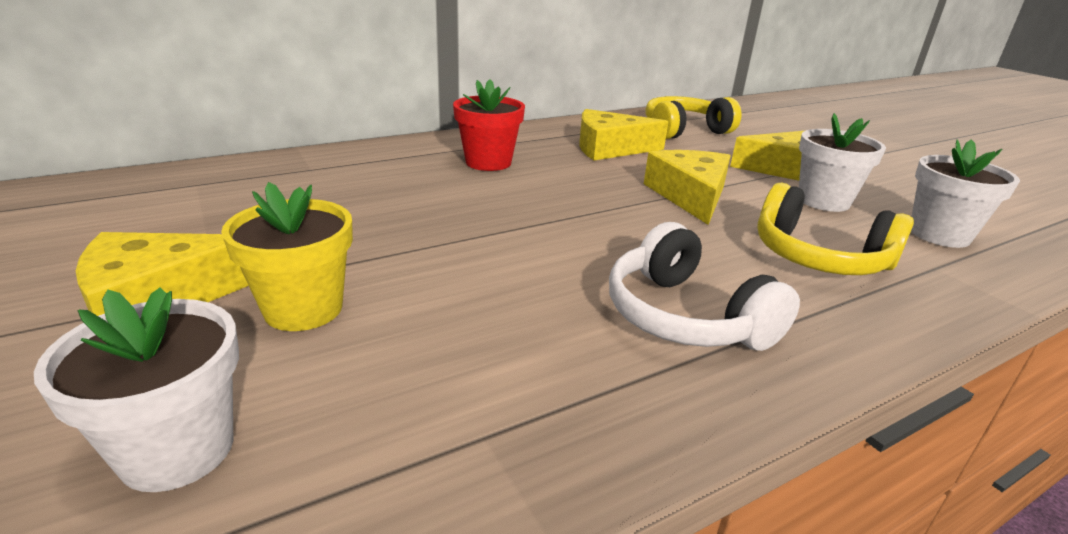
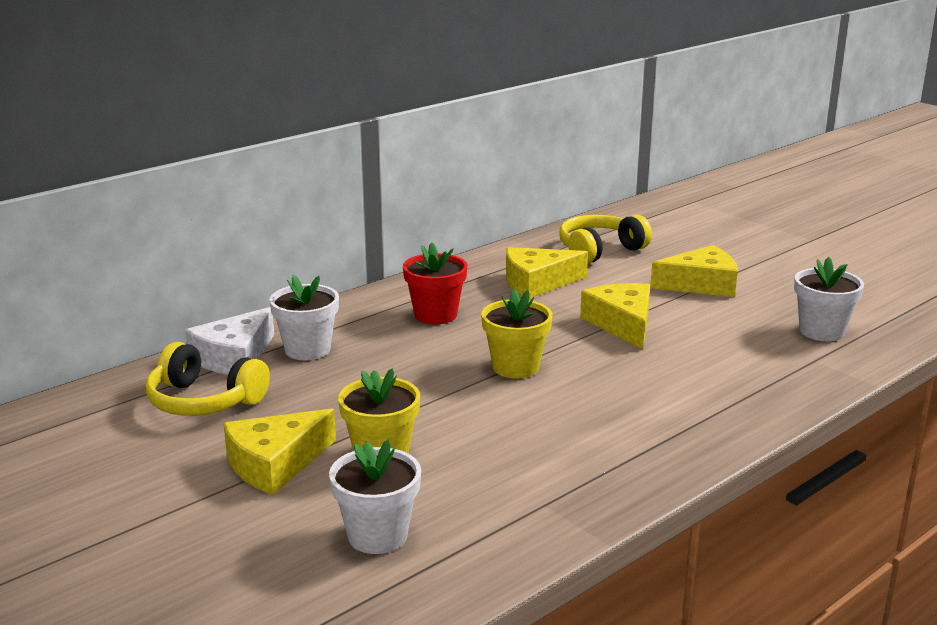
camera: 10 degrees left, 5 degrees down
(249, 173) = (234, 357): none -> white cheese
(546, 224) = (515, 367): none -> yellow flower pot
(685, 316) = (641, 422): white headphones -> none
(818, 257) = (729, 364): yellow headphones -> yellow headphones (204, 401)
(823, 201) = (732, 313): white flower pot -> white flower pot (307, 350)

